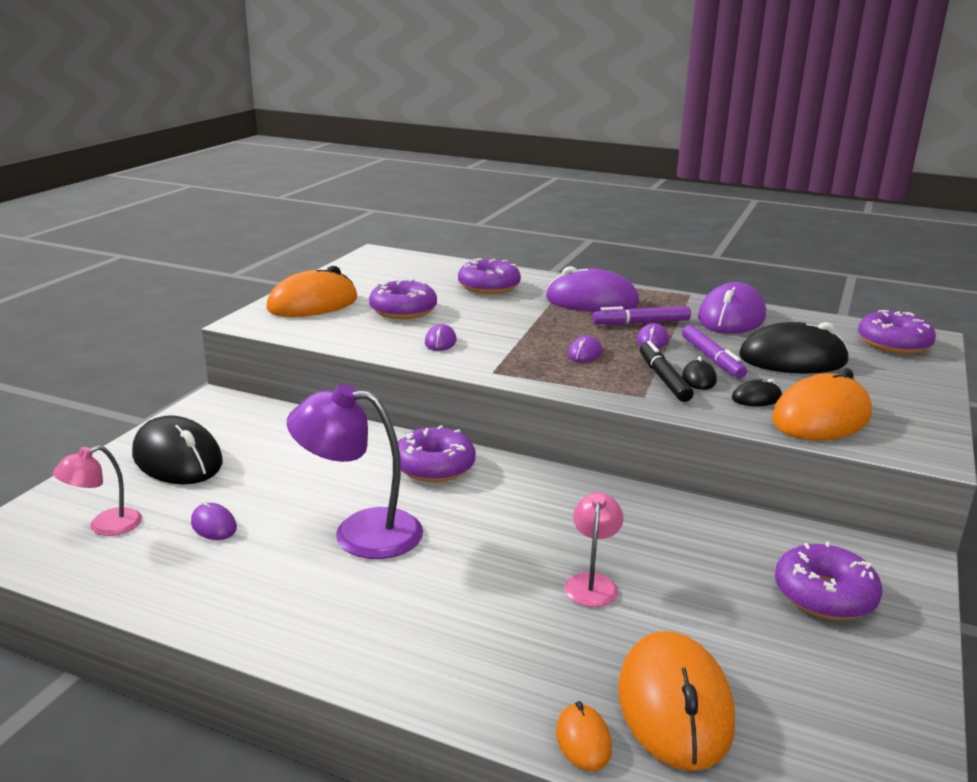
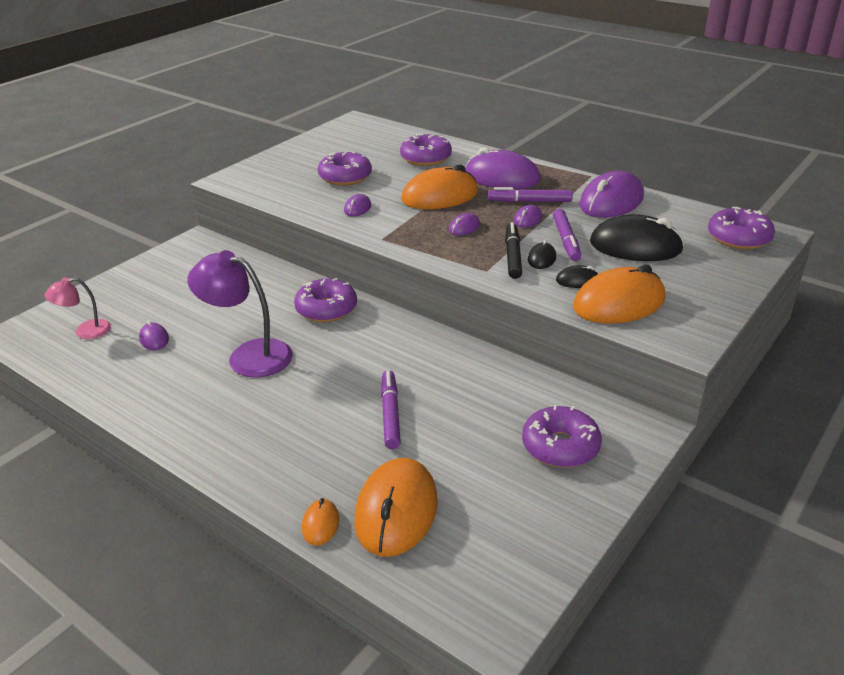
camera: 15 degrees right, 10 degrees up
(177, 459) = (152, 285): black mouse -> none
(313, 304) = (280, 166): orange mouse -> orange mouse (440, 196)
(592, 583) = (390, 414): pink lamp -> purple marker

